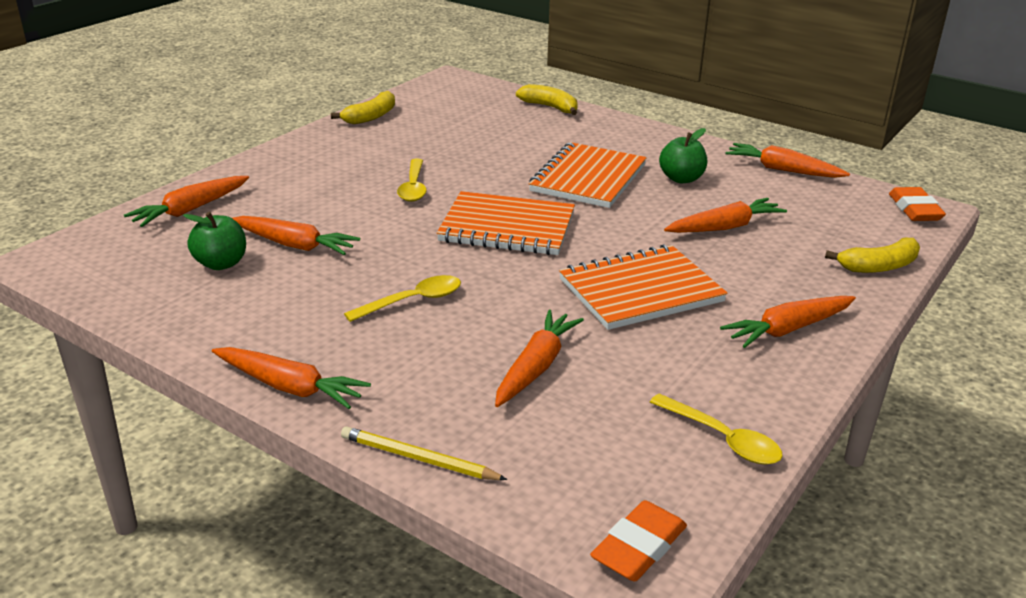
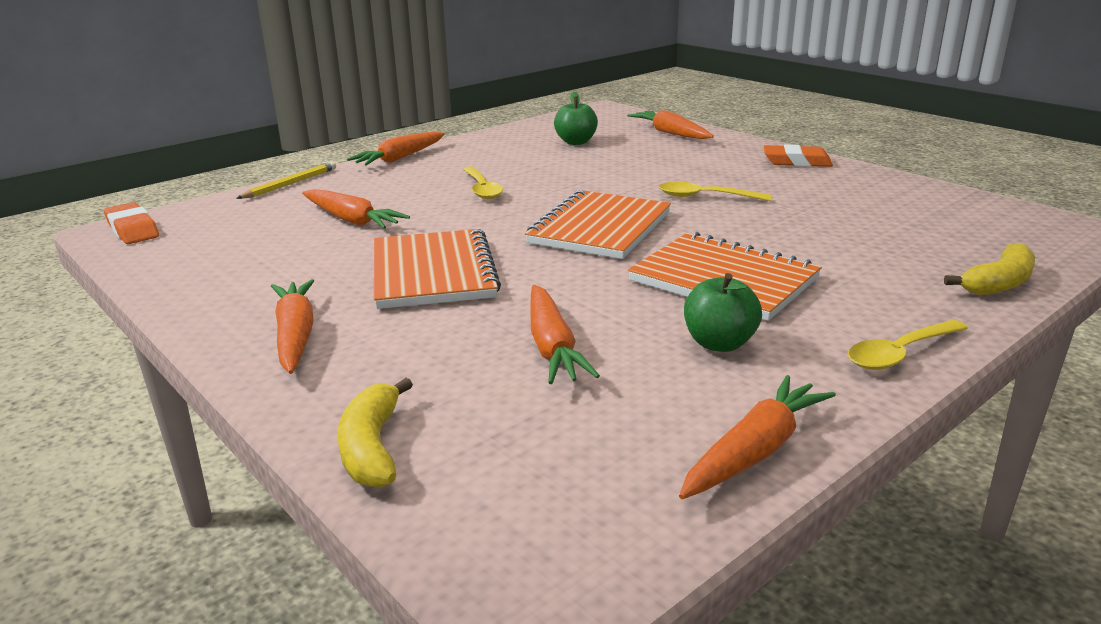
camera: 105 degrees right, 5 degrees down
(294, 245) = (597, 159): orange carrot -> none
(371, 116) = (906, 186): yellow banana -> none
(722, 439) = (187, 271): yellow spoon -> yellow spoon (900, 353)
(914, 210) = (543, 576): orange eraser -> orange eraser (796, 162)

